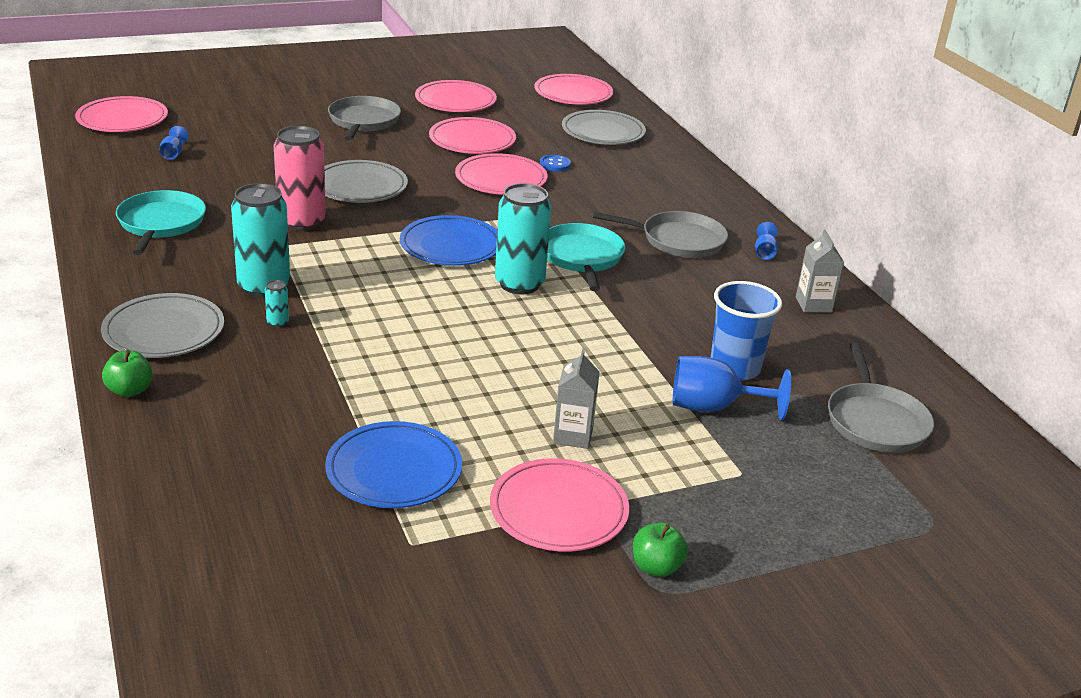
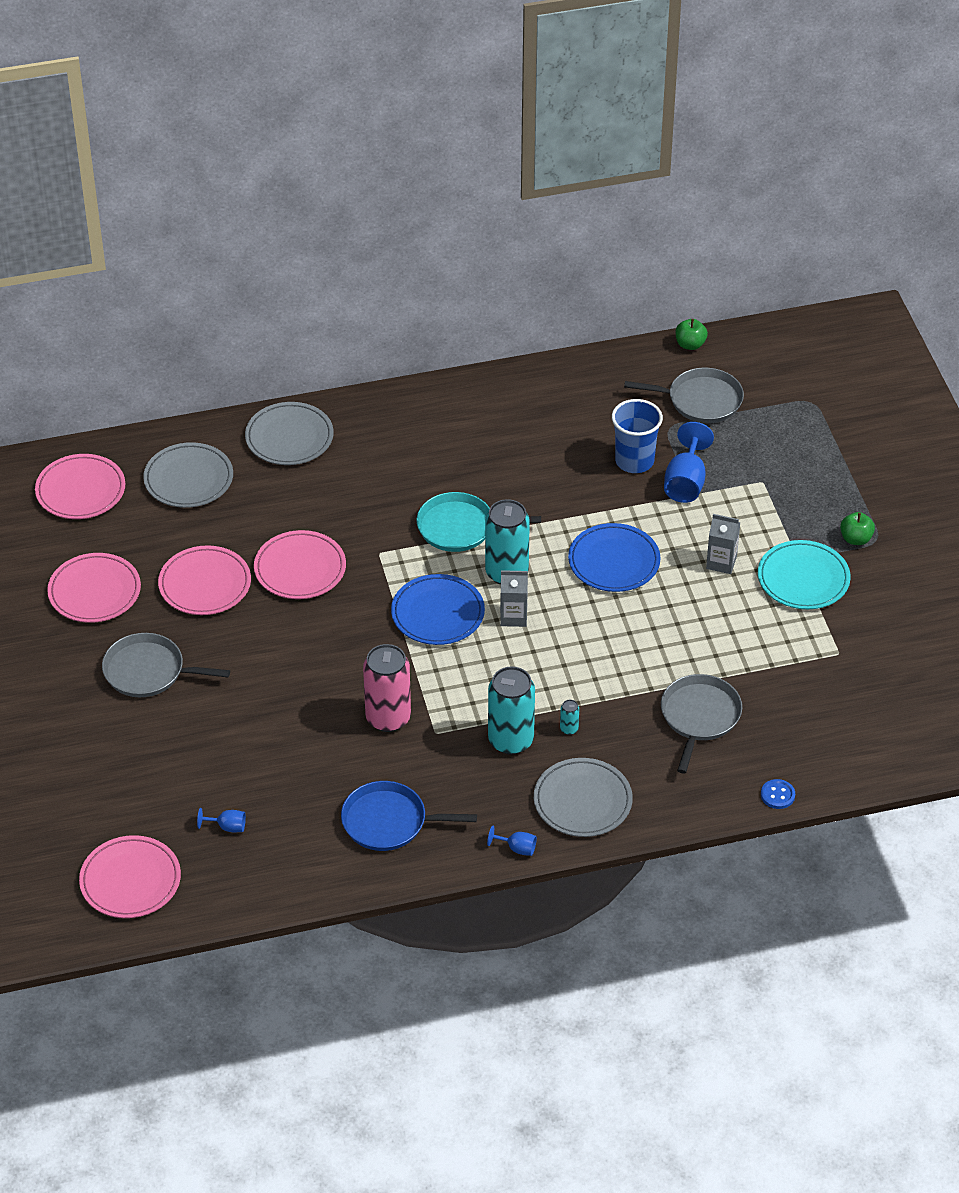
camera: 80 degrees left, 15 degrees up
(130, 390) = (668, 813): green apple -> green apple (690, 344)
(161, 224) = (389, 822): turquoise pan -> blue pan
(360, 187) = (313, 675): grey plate -> grey plate (289, 437)
(394, 470) = (763, 660): blue plate -> blue plate (614, 561)
(555, 164) = (267, 525): blue button -> blue button (777, 795)
(558, 510) = (803, 578): pink plate -> turquoise plate
(678, 240) = (430, 459): grey pan -> grey pan (699, 717)
(764, 252) = (453, 407): blue goblet -> blue goblet (517, 848)
(813, 304) = (541, 396): grey carton -> grey carton (513, 616)

